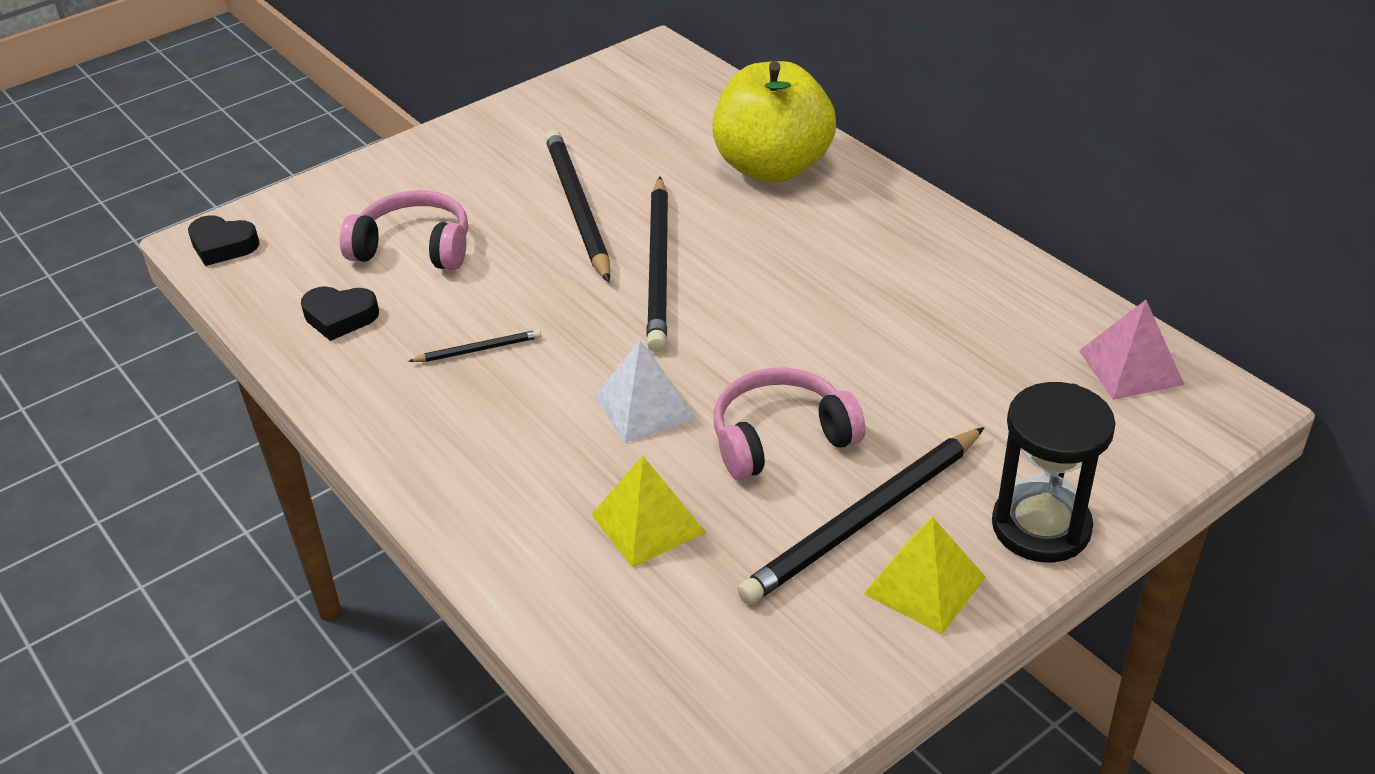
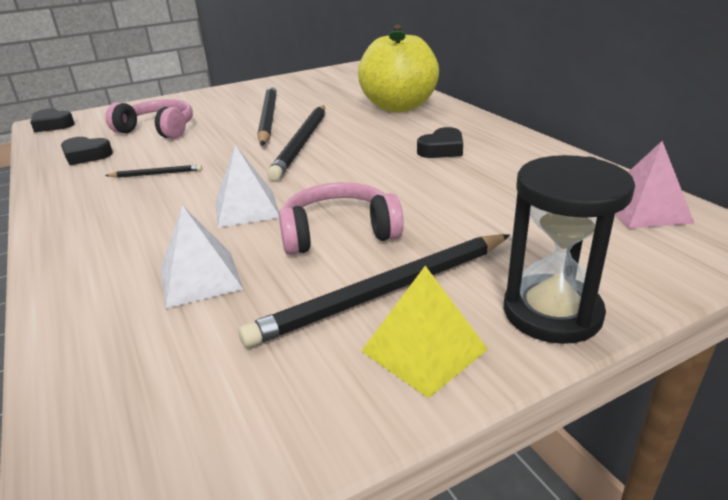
camera: 10 degrees right, 10 degrees down
(648, 523) = (200, 278): yellow pyramid -> white pyramid
(865, 268) = (442, 149): none -> black heart

